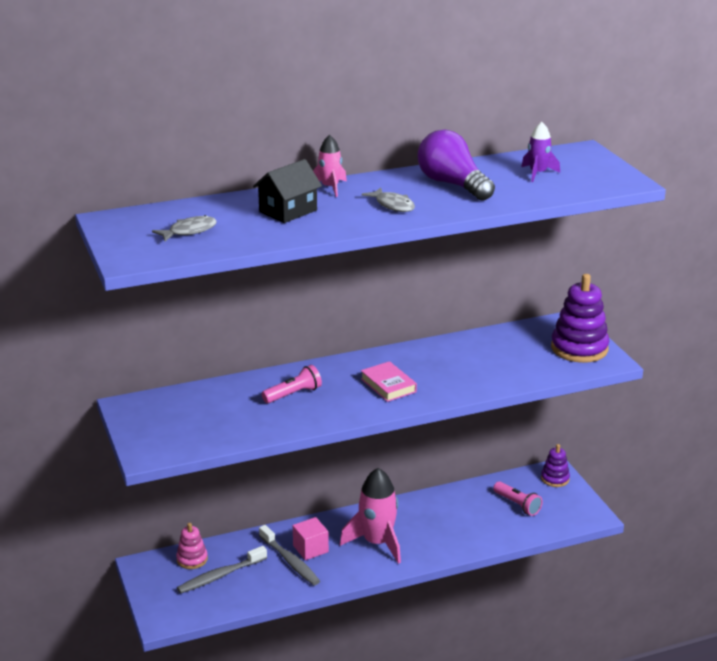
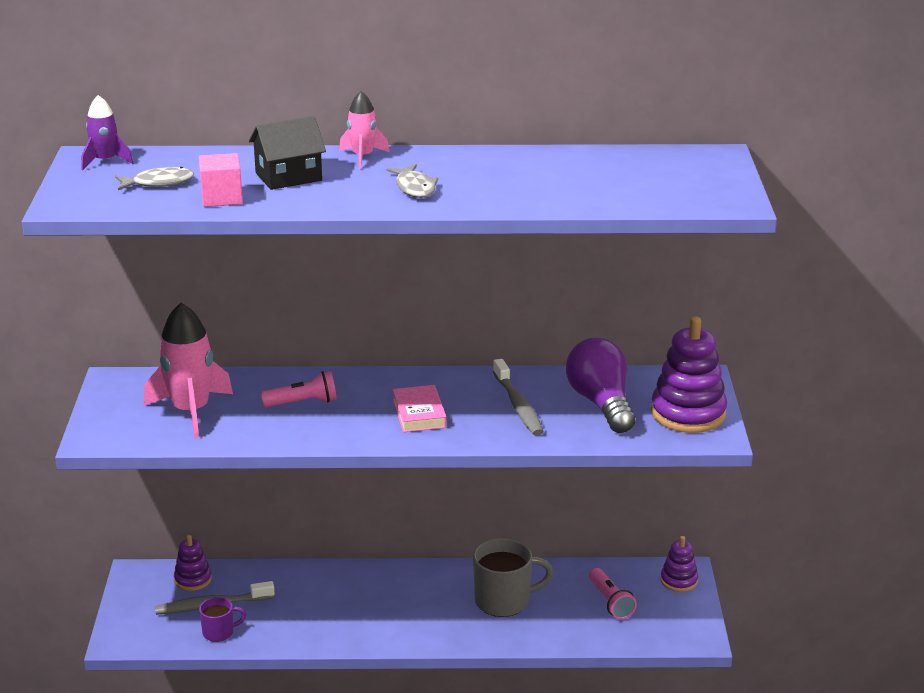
camera: 20 degrees right, 0 degrees up
(192, 559) = (193, 579): pink stacking toy -> purple stacking toy
(240, 595) = (219, 632): none -> purple mug
(290, 561) = (299, 607): grey toothbrush -> grey toothbrush (518, 406)
(310, 549) = (331, 598): pink cube -> pink cube (222, 198)
(377, 543) = (412, 609): pink rocket -> pink rocket (191, 411)
(441, 521) = (504, 601): none -> grey mug
(452, 184) = (510, 174): purple light bulb -> purple light bulb (601, 403)
(537, 173) = (629, 176): purple rocket -> purple rocket (105, 161)

